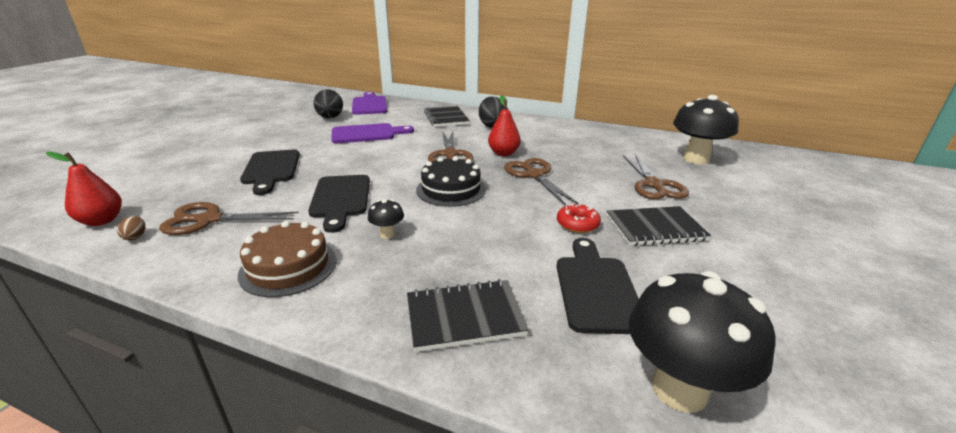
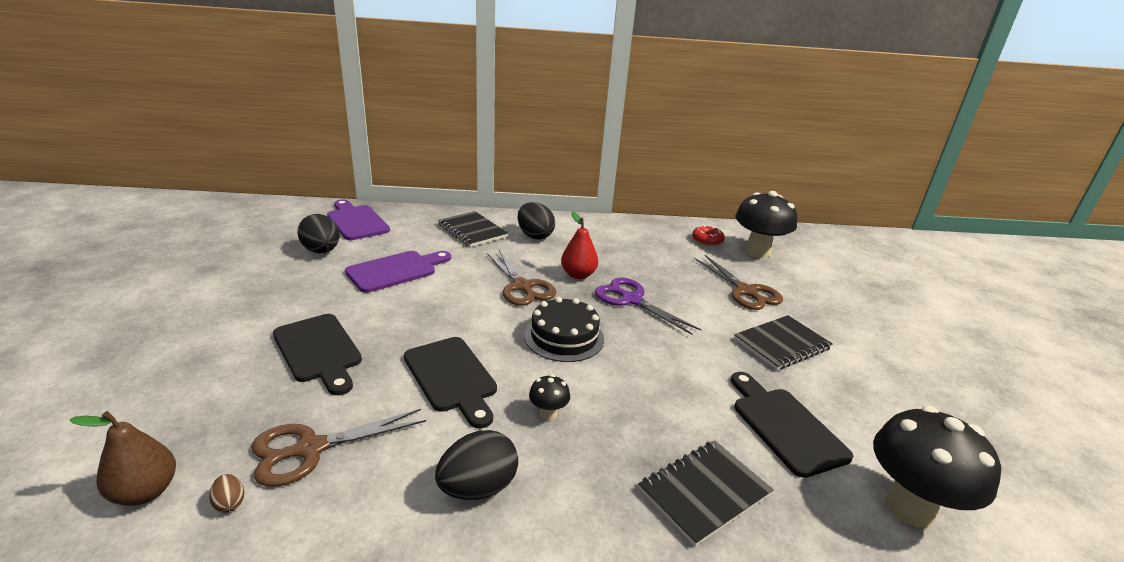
camera: 25 degrees left, 0 degrees up
(102, 221) = (145, 492): red pear -> brown pear
(288, 267) = (478, 487): brown cake -> black egg
(534, 175) = (631, 300): brown scissors -> purple scissors
(577, 224) = (716, 355): red donut -> red donut (707, 240)

